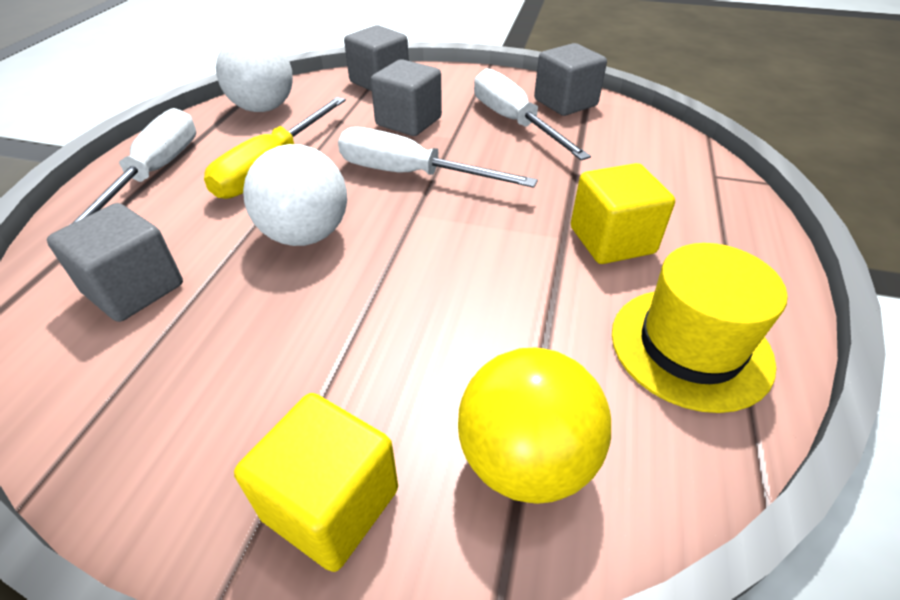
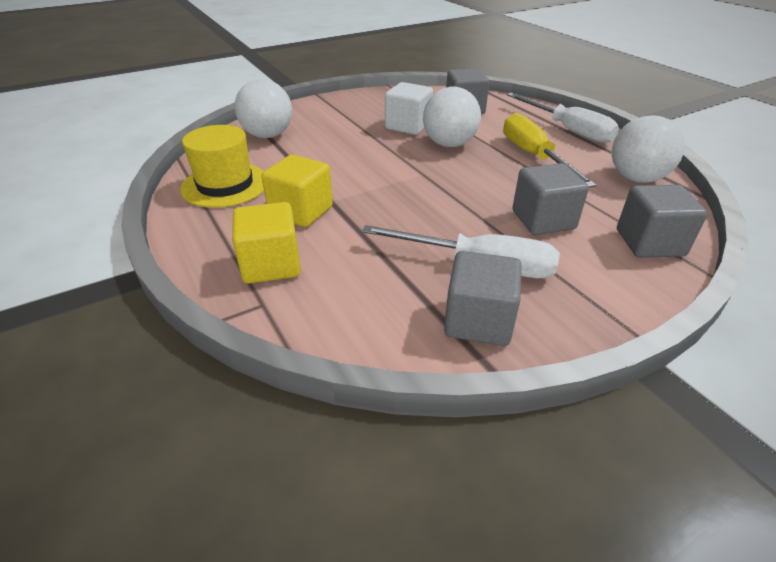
camera: 135 degrees right, 5 degrees down
(278, 307) = (408, 126): none -> white cube
(331, 504) = (314, 110): yellow cube -> yellow cube (271, 265)
(411, 174) = (463, 189): white screwdriver -> none
(525, 460) = (268, 135): yellow ball -> white ball

